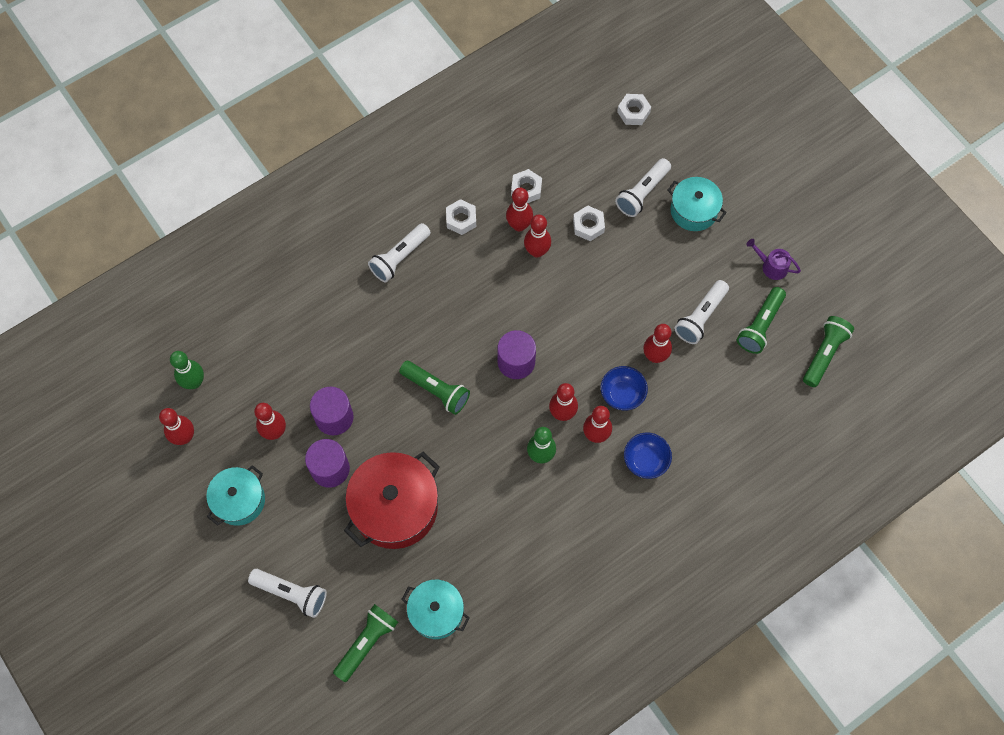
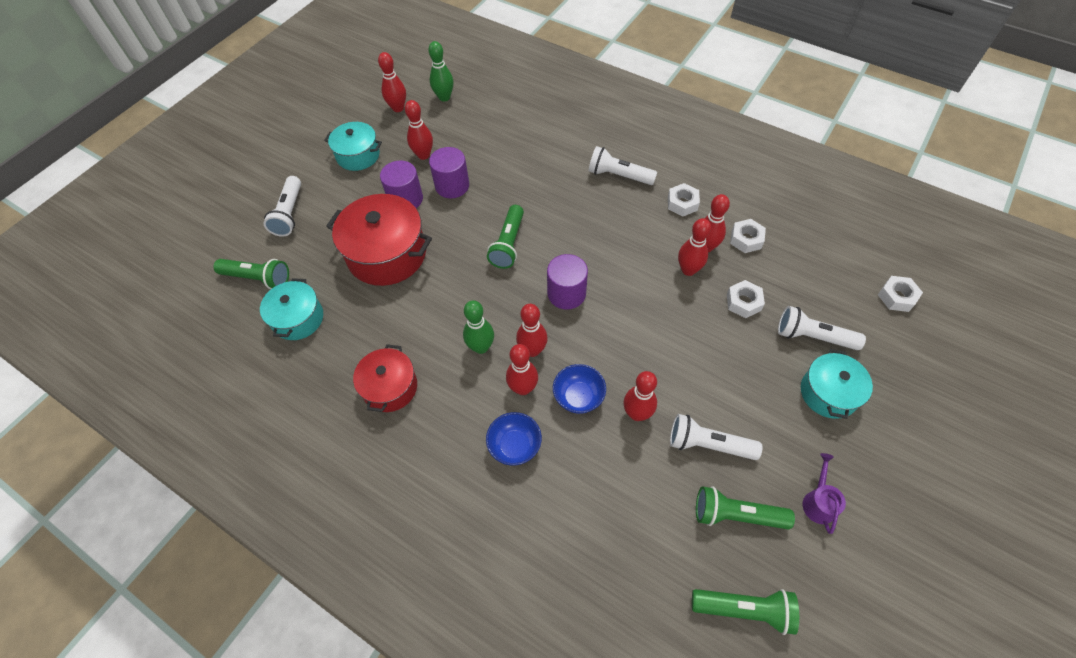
camera: 70 degrees right, 10 degrees down
(549, 546) = (390, 387): none -> red pot

